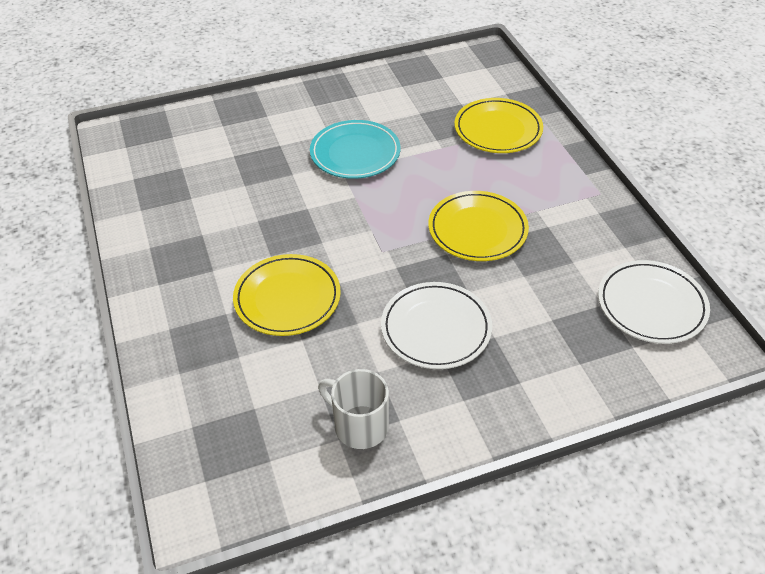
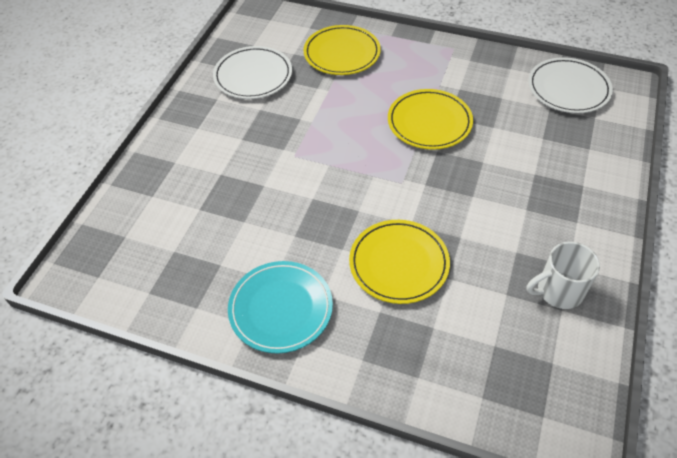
camera: 50 degrees left, 5 degrees up
(355, 153) = (281, 137): turquoise plate -> turquoise plate (281, 308)
(436, 328) = (502, 198): white plate -> white plate (253, 76)

